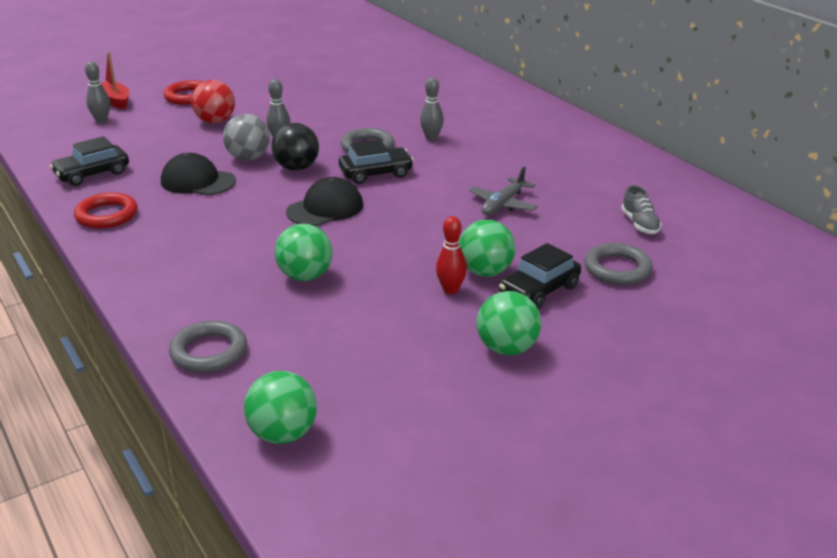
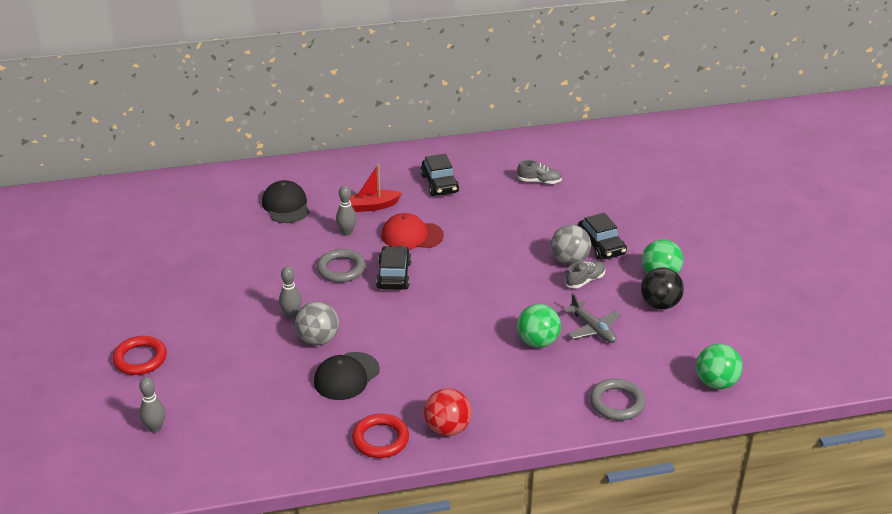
camera: 70 degrees left, 5 degrees up
(92, 174) = (287, 443): black car -> black car (439, 184)
(115, 101) = (107, 414): red boat -> red boat (373, 206)
(215, 121) = (220, 348): red ball -> red ball (447, 428)
(296, 168) = (356, 315): black ball -> black ball (660, 304)
(325, 208) = (439, 313): black cap -> black cap (286, 205)
(450, 290) = (585, 280): red bowling pin -> grey shoe
(454, 169) = (411, 235): none -> red cap
(485, 272) = (569, 260): green ball -> grey ball
(503, 204) = (481, 228): grey plane -> grey plane (593, 329)
(617, 269) = (590, 208): grey ring -> none

